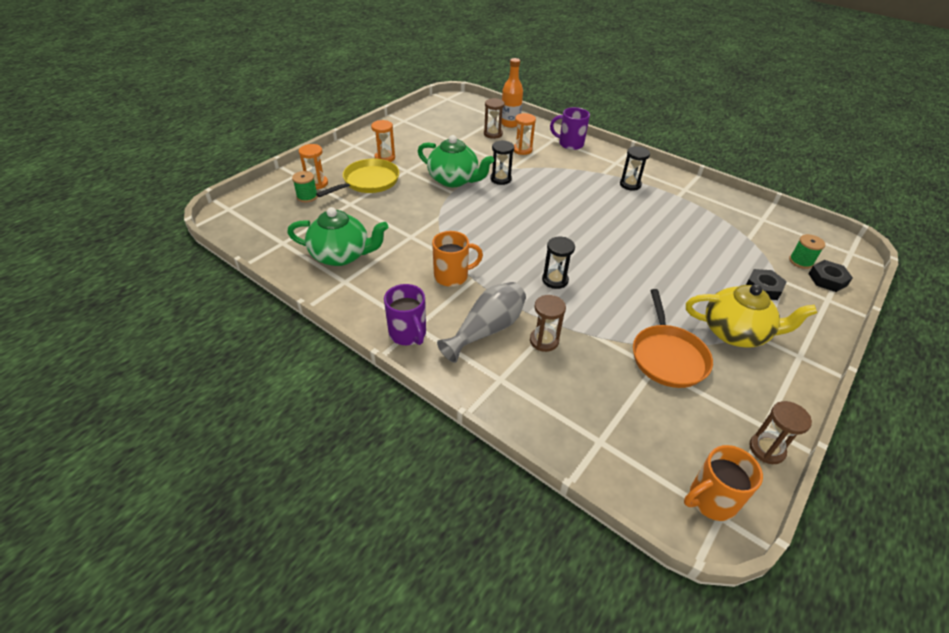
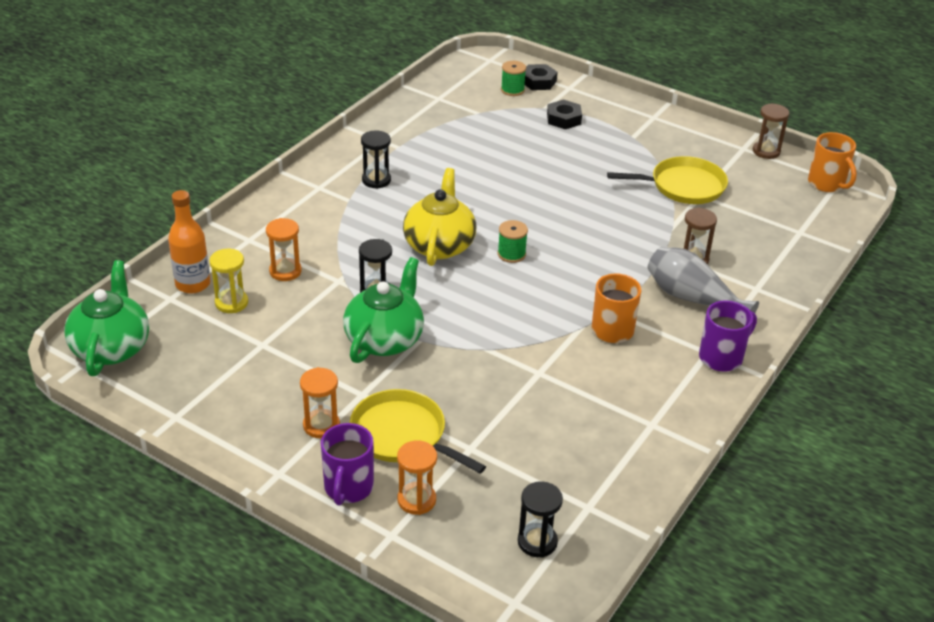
camera: 95 degrees left, 5 degrees down
(307, 196) = (459, 504): green spool -> green spool (511, 254)
(341, 255) = (600, 436): green teapot -> green teapot (112, 348)
(493, 134) = (231, 303): brown hourglass -> yellow hourglass
(555, 280) = (593, 249): black hourglass -> black hourglass (537, 542)
(570, 144) = (264, 224): purple mug -> purple mug (348, 488)
(668, 356) = (683, 186): orange pan -> yellow pan
(735, 333) = (636, 145): yellow teapot -> yellow teapot (439, 245)

